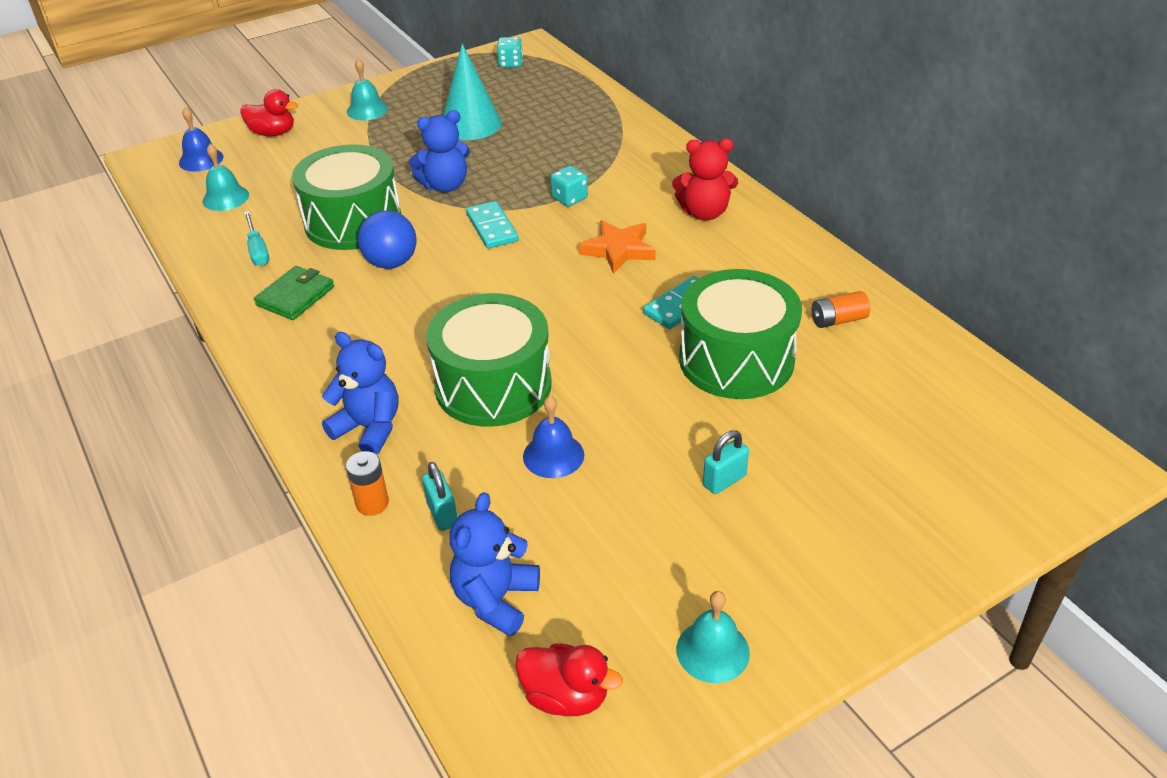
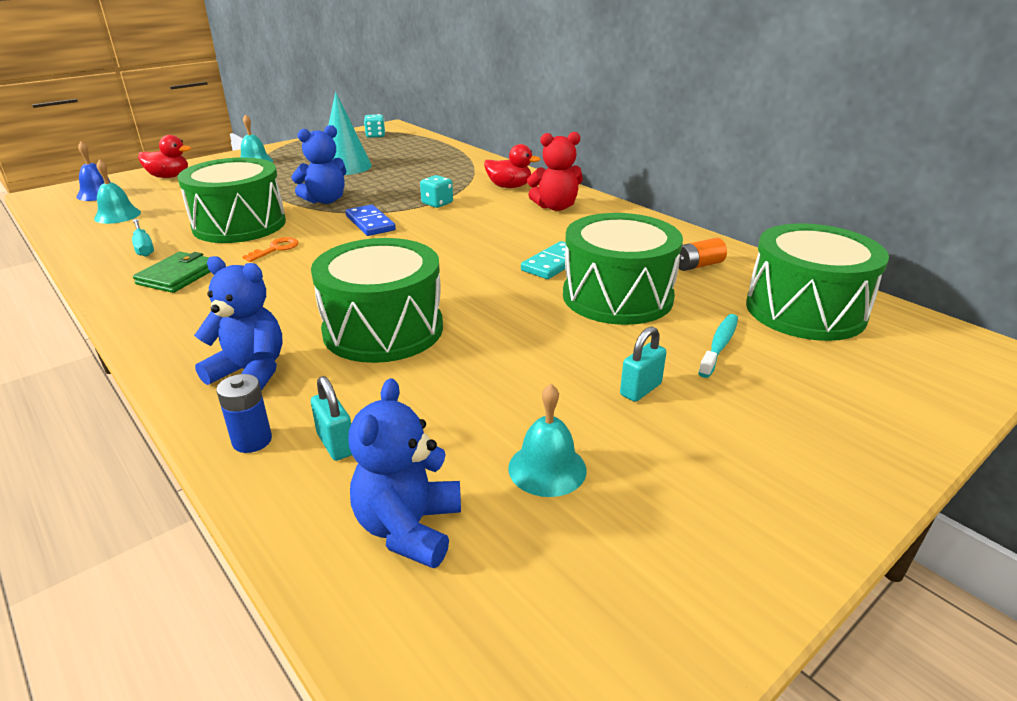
camera: 10 degrees left, 10 degrees down
(372, 503) = (252, 440): orange battery -> blue battery
(391, 263) = (276, 249): blue ball -> orange key
(492, 228) = (370, 223): turquoise domino -> blue domino
(553, 455) = (455, 381): blue bell -> none
(566, 696) = (519, 638): red duck -> red duck (509, 187)
(618, 250) = (487, 231): orange star -> none
(712, 651) = (689, 559): turquoise bell -> turquoise bell (547, 468)
(820, 434) = (719, 345): none -> turquoise toothbrush
(929, 395) = (805, 310): none -> green drum

